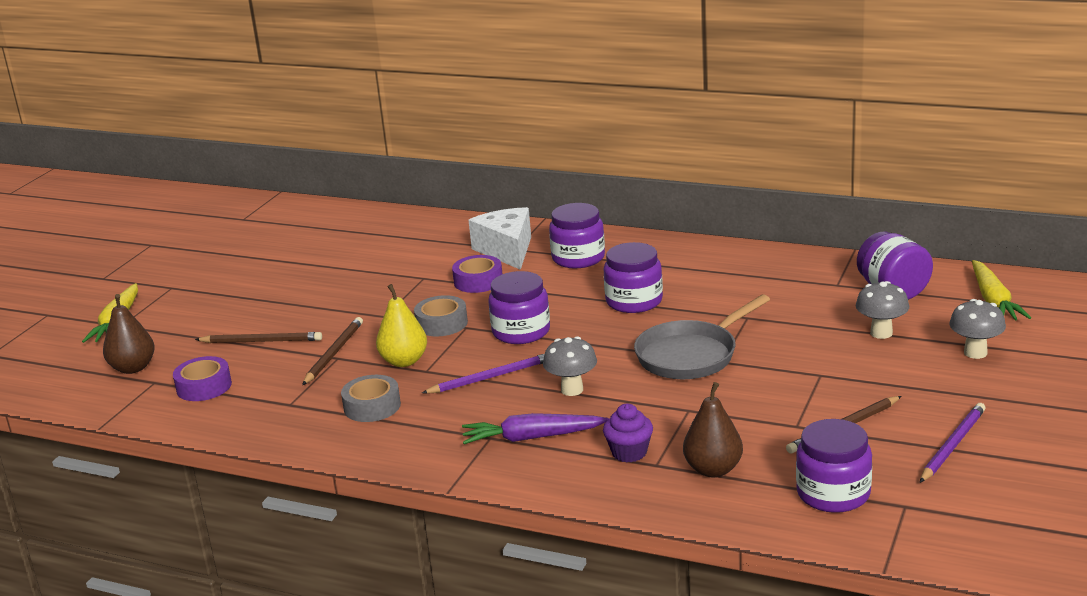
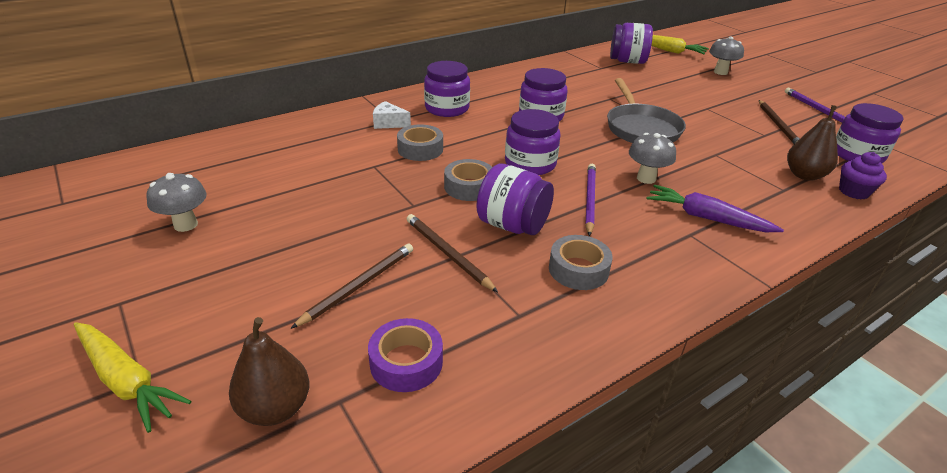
camera: 60 degrees left, 10 degrees up
(404, 361) = (512, 225): yellow pear -> purple jar
(478, 281) = (420, 149): purple tape -> grey tape
(507, 250) = (389, 123): white cheese -> white cheese, size x0.54
(532, 437) = (706, 218): purple carrot -> purple carrot turned 90 degrees clockwise
(629, 452) = (760, 192): purple cupcake -> purple cupcake (853, 192)
(881, 333) = (673, 80): grey mushroom -> grey mushroom (185, 225)

